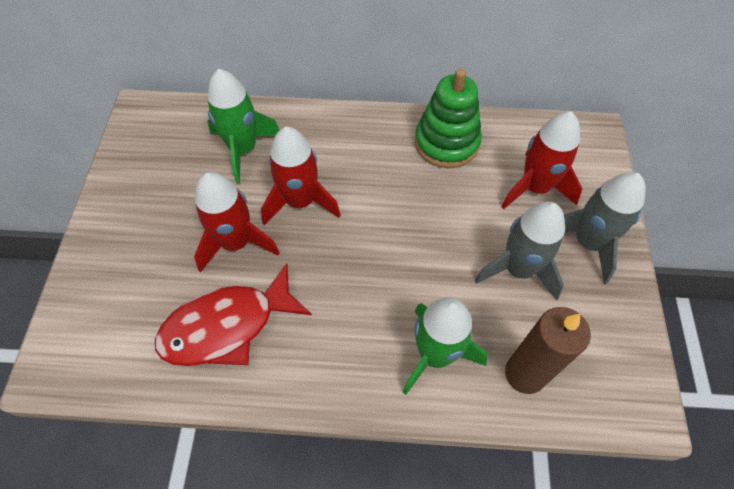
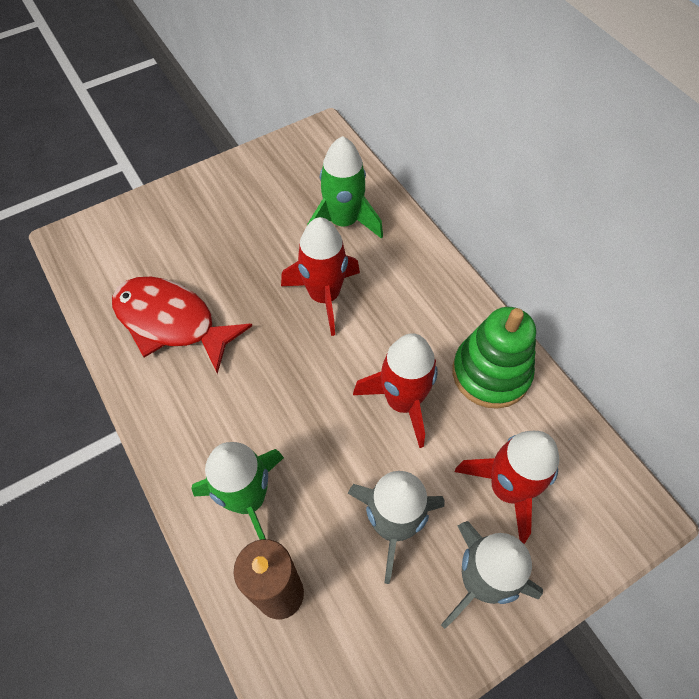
camera: 55 degrees right, 0 degrees up
(236, 242) = (250, 278): red rocket -> red rocket (402, 402)

